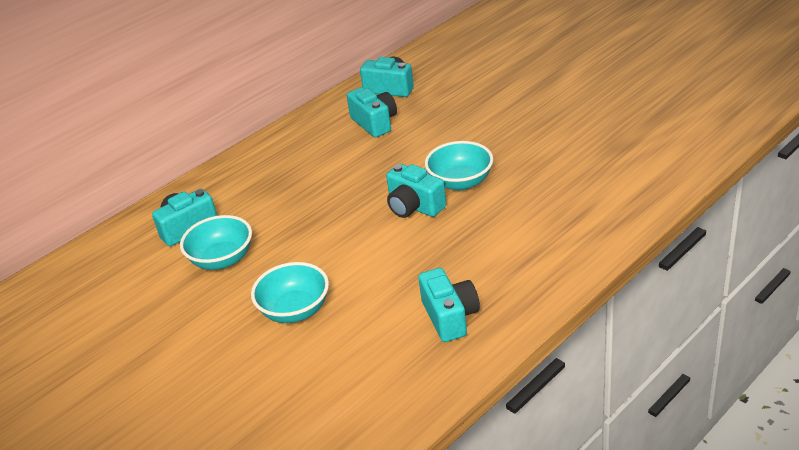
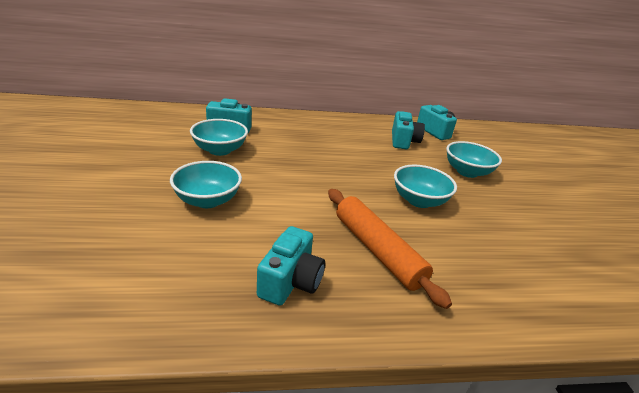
camera: 30 degrees right, 5 degrees down
(414, 207) = (367, 194): turquoise camera -> none
(467, 121) = (467, 172): none -> turquoise bowl
(479, 249) = (377, 250): none -> orange rolling pin

